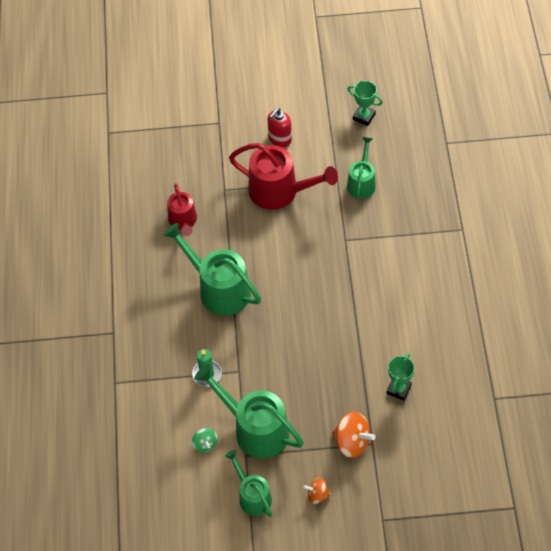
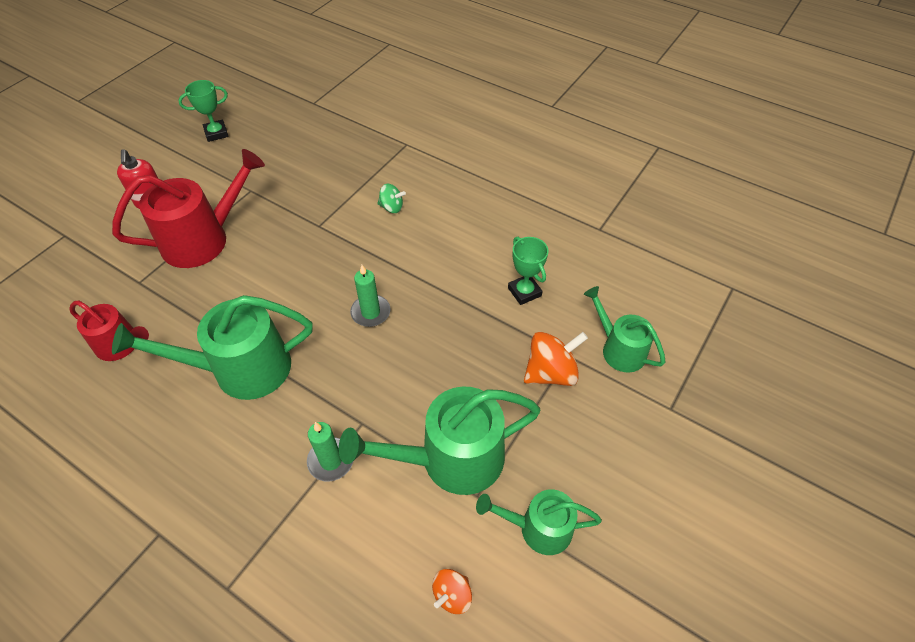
camera: 55 degrees left, 5 degrees down
(205, 444) = (421, 533): green spinning top -> green spinning top (392, 207)
(309, 319) = (370, 312): none -> green candle
(317, 495) = (591, 452): orange spinning top -> orange spinning top (452, 595)
(361, 182) = (276, 176): green watering can -> green watering can (619, 349)

